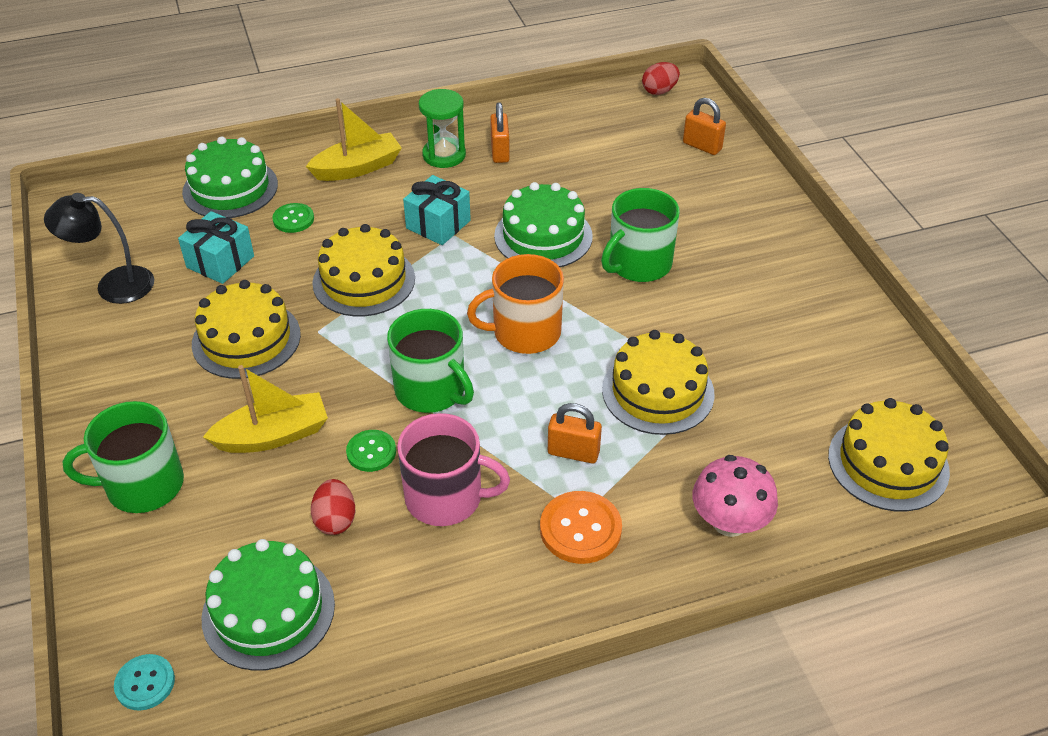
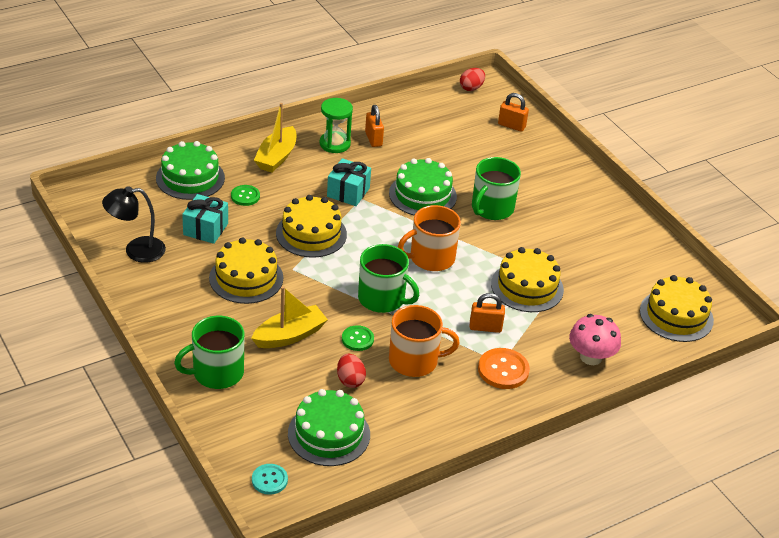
camera: 15 degrees left, 5 degrees down
(357, 168) = (276, 157): yellow boat -> yellow boat turned 150 degrees clockwise
(446, 497) = (415, 361): pink mug -> orange mug

